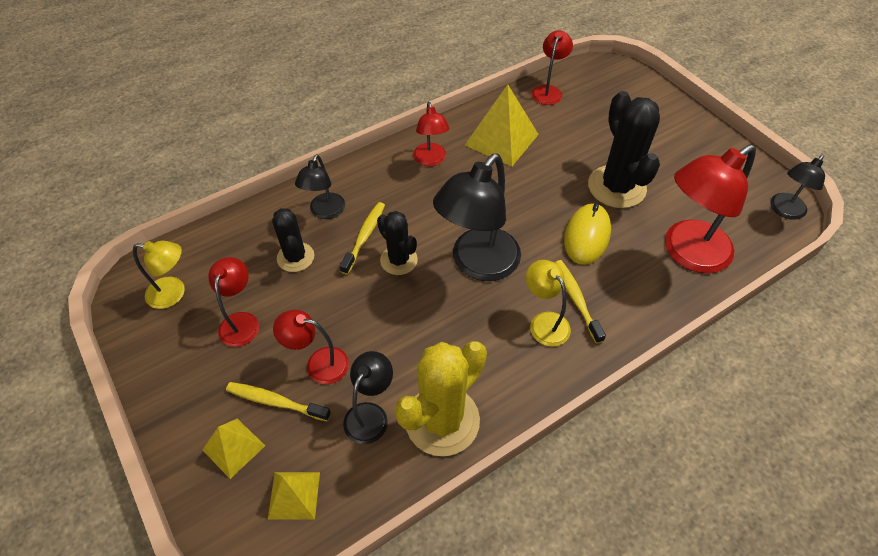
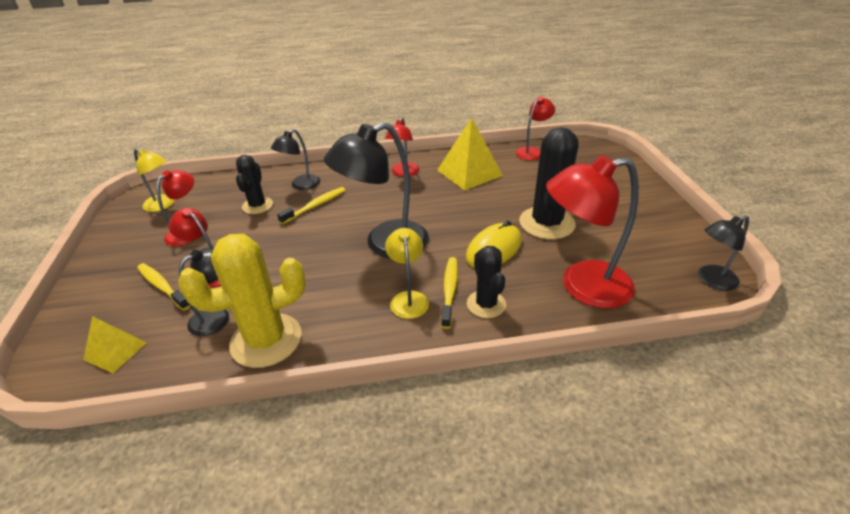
camera: 25 degrees right, 15 degrees down
(233, 447) = (108, 305): yellow pyramid -> none
(398, 260) = (327, 226): black cactus -> black cactus (486, 304)

